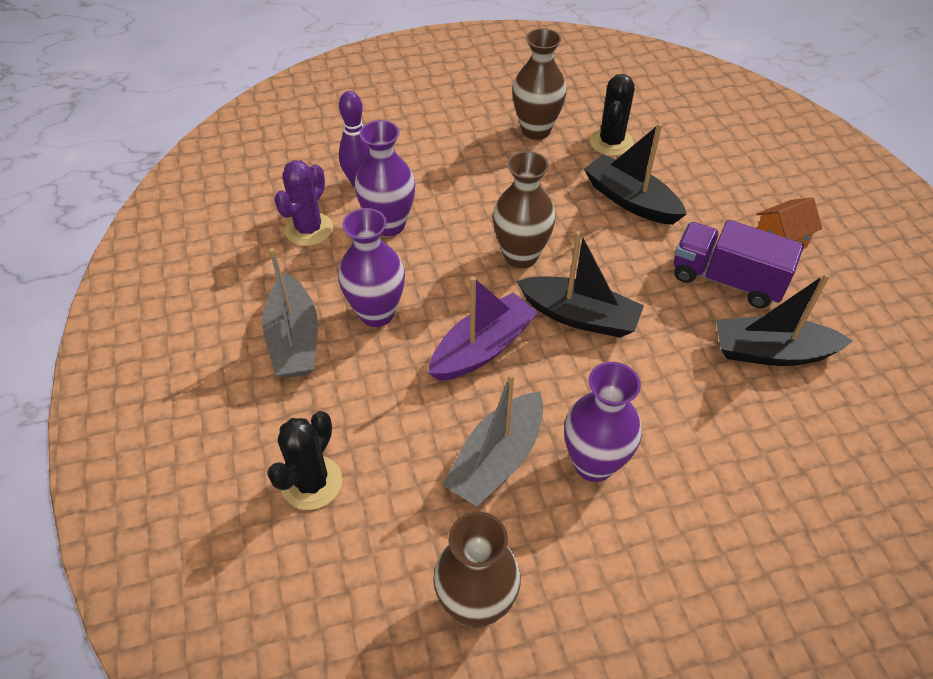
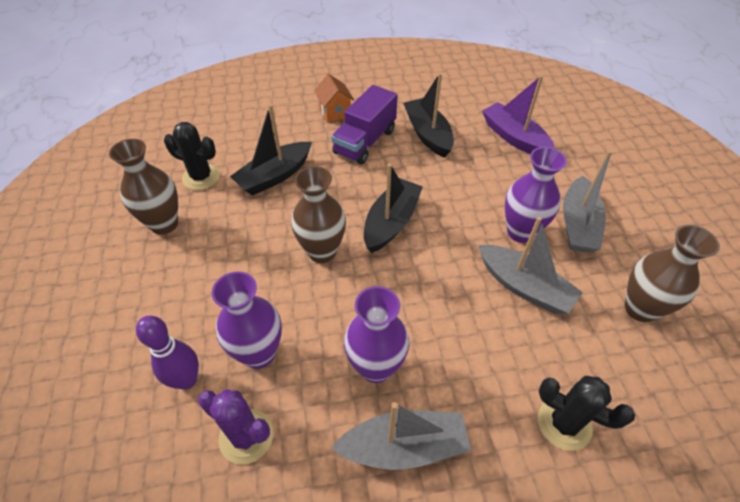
camera: 85 degrees left, 0 degrees up
(482, 348) = (420, 287): purple boat -> purple boat (514, 137)
(626, 545) = (578, 224): none -> grey boat
(772, 352) = (428, 134): black boat -> black boat turned 150 degrees clockwise

